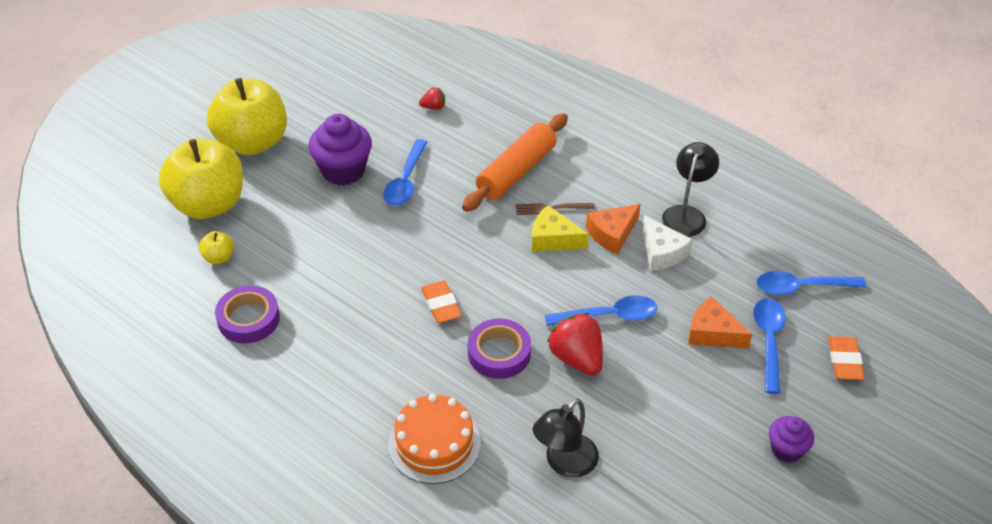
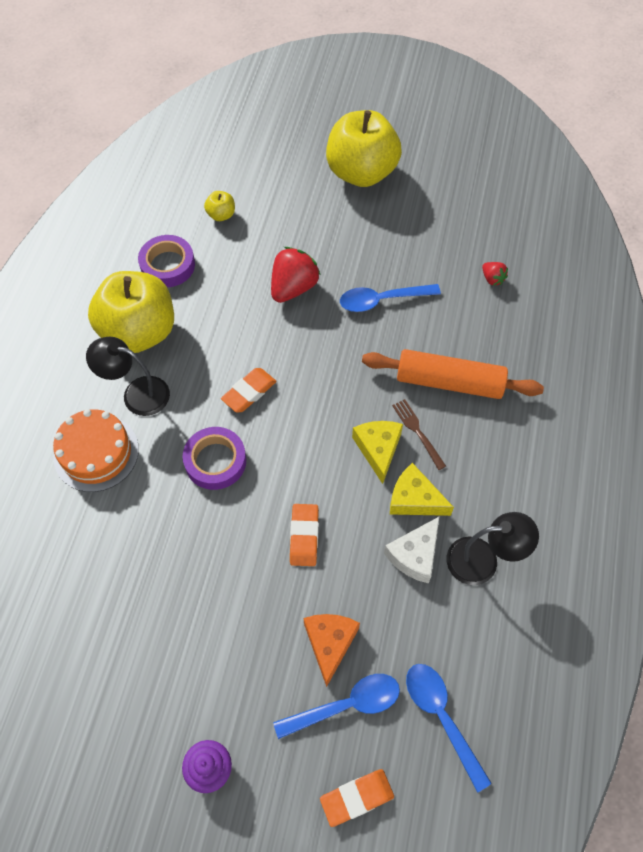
camera: 65 degrees right, 15 degrees up
(208, 204) = (274, 180): yellow apple -> yellow apple (139, 332)
(343, 170) = (367, 249): purple cupcake -> none
(564, 463) = (114, 565): black lamp -> black lamp (137, 393)
(577, 358) = (239, 528): red strawberry -> red strawberry (293, 288)
(608, 316) = (304, 536): blue spoon -> orange eraser
(612, 234) = (414, 499): orange cheese -> yellow cheese

